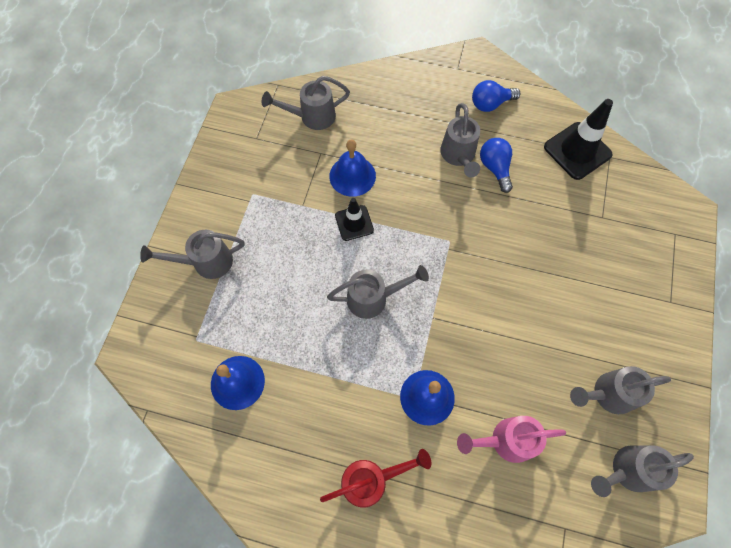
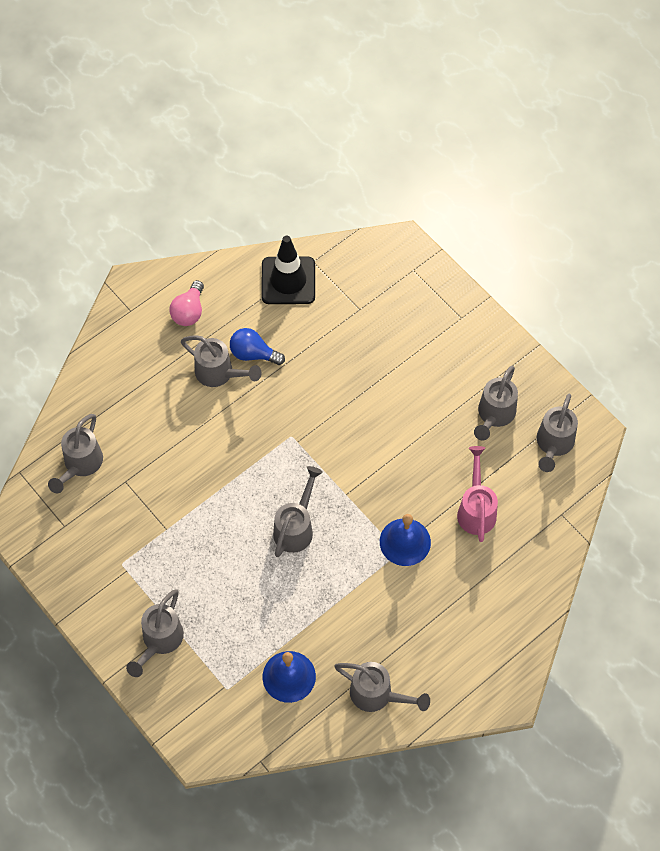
camera: 55 degrees left, 5 degrees down
(267, 472) = (377, 695): none -> grey watering can
(352, 176) = (169, 470): blue bell -> none
(354, 223) = (216, 498): black traffic cone -> none
(371, 480) = (437, 623): red watering can -> none
(490, 104) = (189, 312): blue light bulb -> pink light bulb
(506, 440) = (476, 509): pink watering can -> pink watering can turned 150 degrees clockwise

